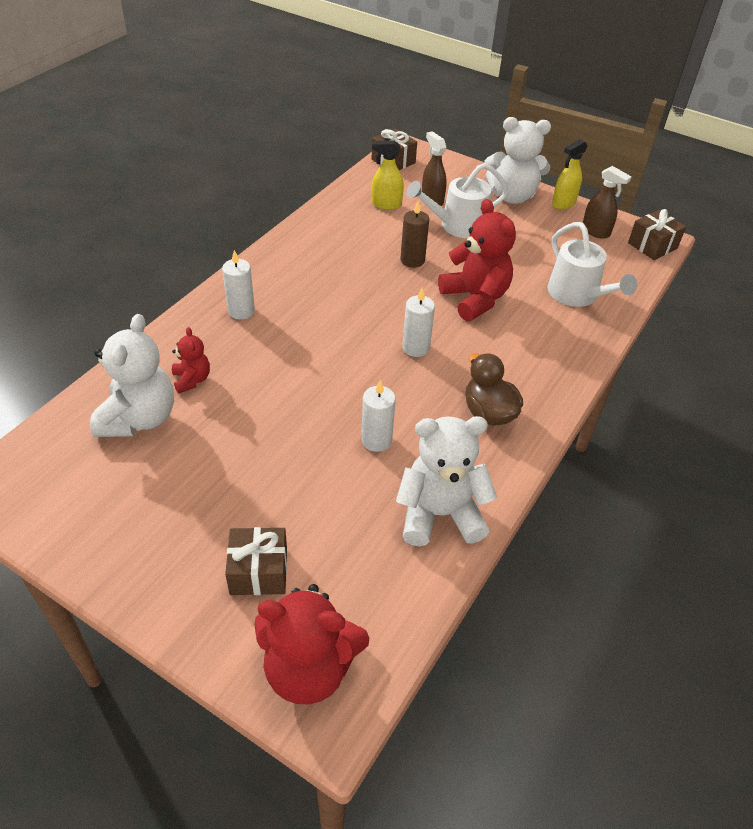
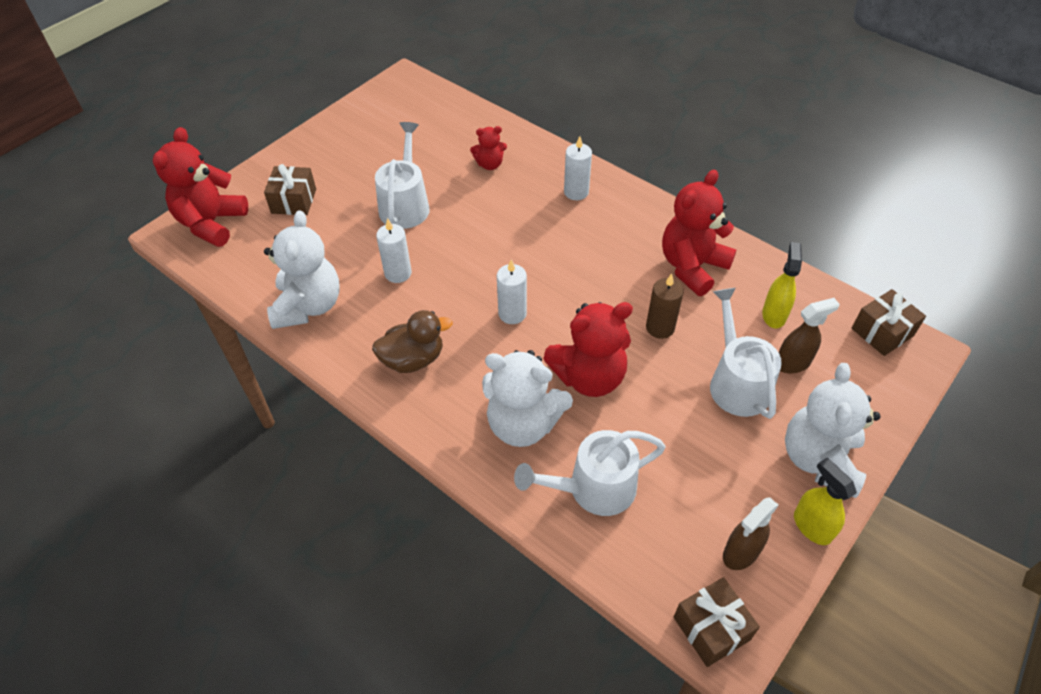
camera: 100 degrees right, 5 degrees up
(139, 418) = (452, 139): white teddy bear -> white teddy bear (523, 424)
(264, 449) = (405, 205): none -> white watering can
(339, 241) = (692, 267): none -> red teddy bear

